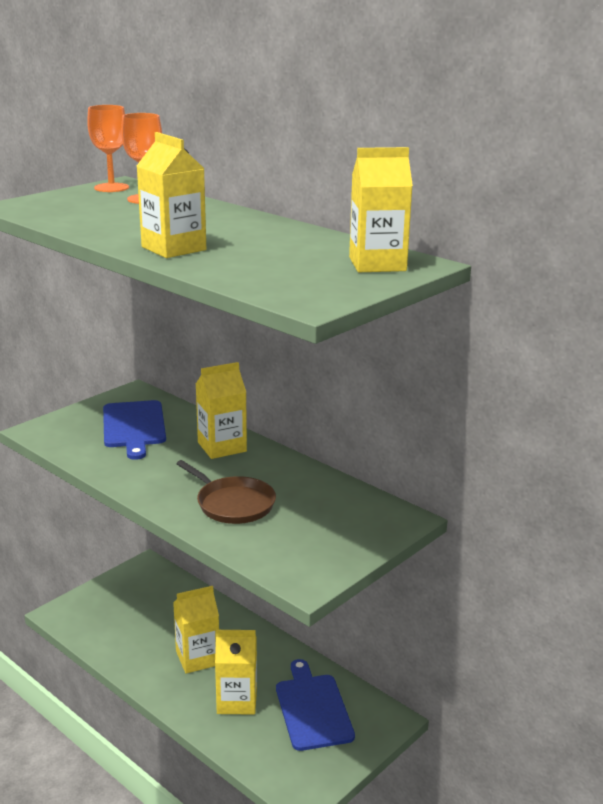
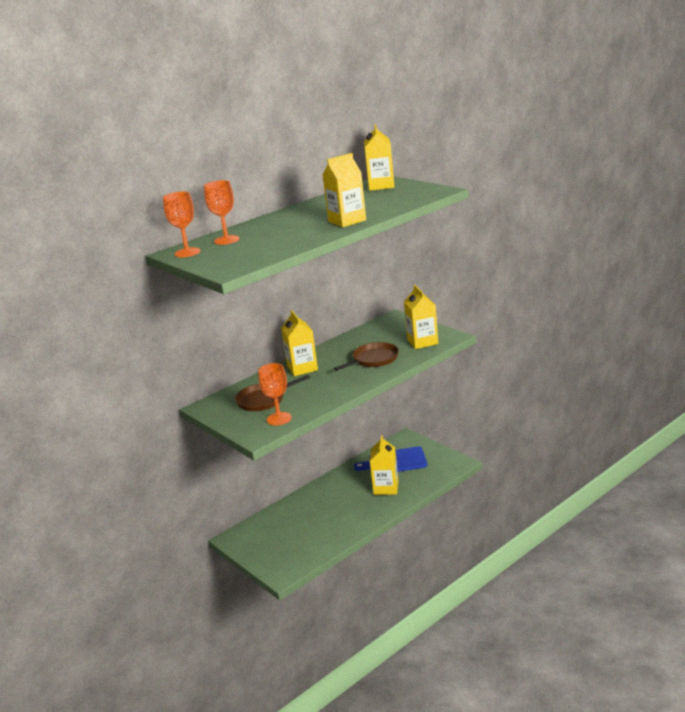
camera: 80 degrees left, 0 degrees up
(74, 441) = (279, 419): none -> orange goblet
(134, 426) = (263, 400): blue cutting board -> brown pan
(197, 658) = (344, 505): yellow carton -> yellow carton (422, 342)

